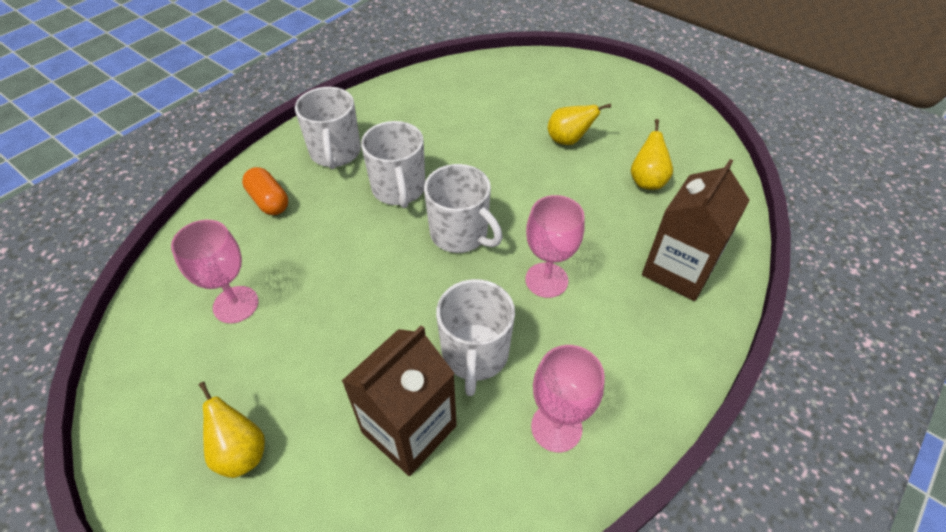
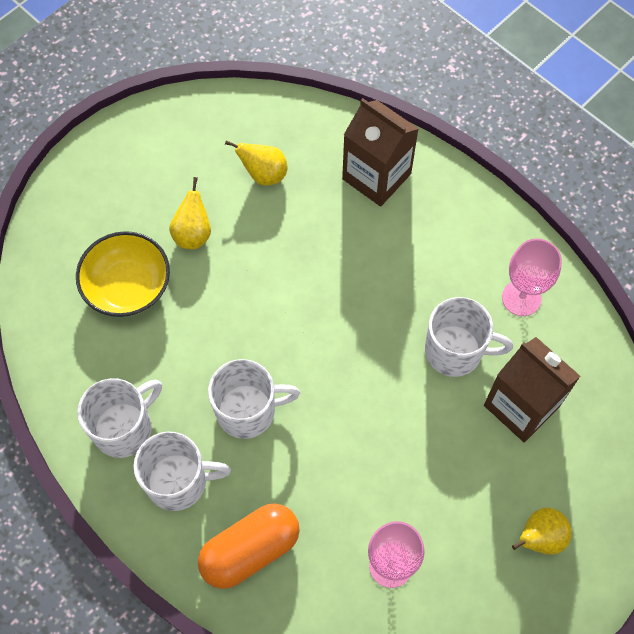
camera: 85 degrees left, 15 degrees up
(269, 201) = (250, 550): orange capsule -> orange capsule, size x1.56
(460, 234) = (318, 353): white mug -> white mug (124, 428)
(508, 108) = (128, 287): none -> yellow bowl
(546, 280) = (380, 284): pink goblet -> none

